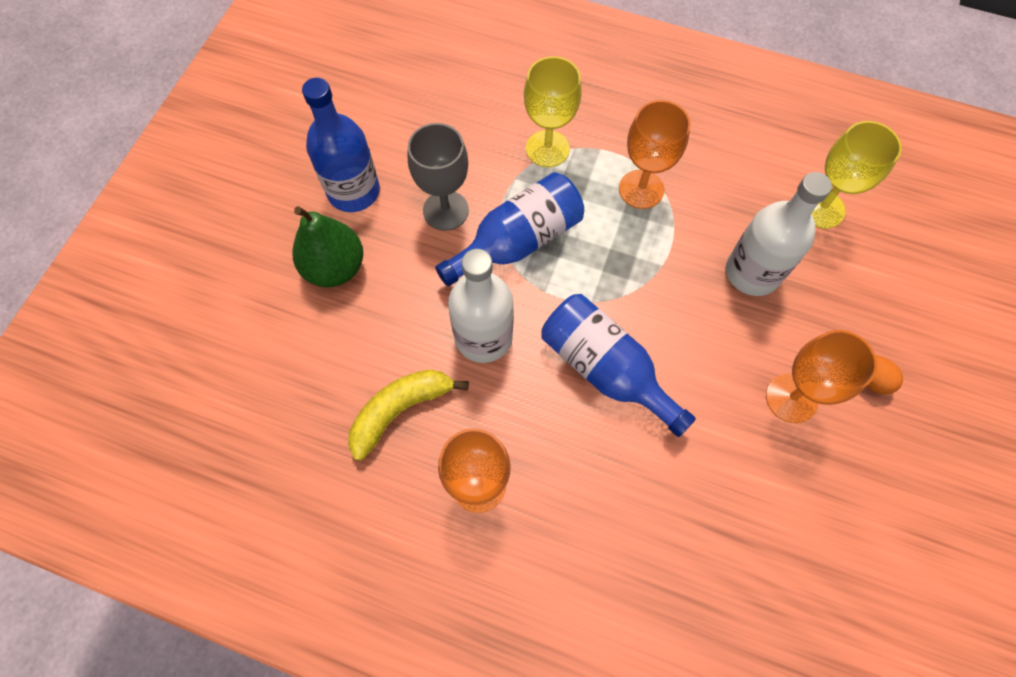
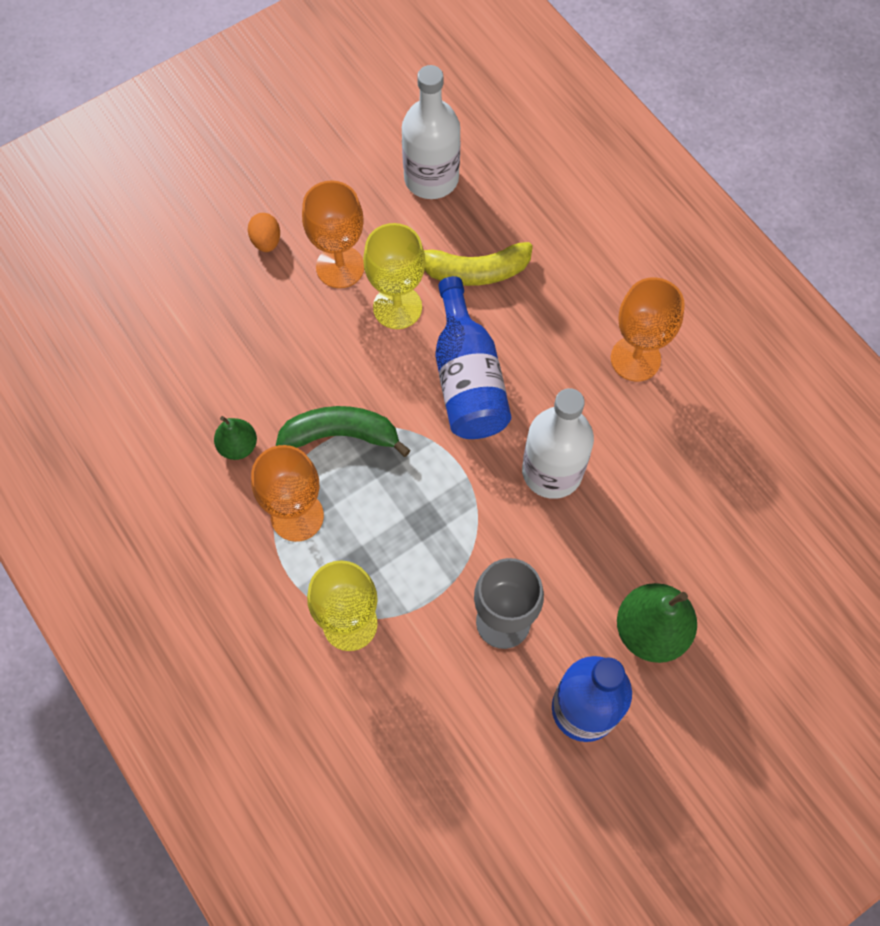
camera: 145 degrees left, 0 degrees up
(400, 410) = (665, 455): yellow banana -> yellow banana (474, 271)
(517, 242) = (456, 541): blue bottle -> none
(662, 262) = (341, 435): none -> green banana
(725, 208) = (238, 446): none -> green pear
(752, 272) = (273, 375): white bottle -> white bottle (431, 178)
(821, 208) = (155, 389): yellow goblet -> yellow goblet (397, 307)

